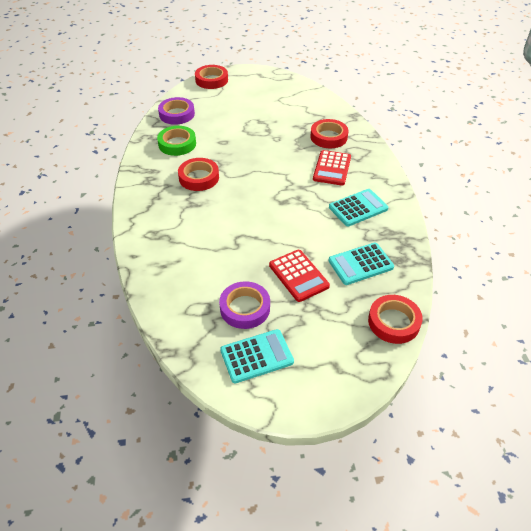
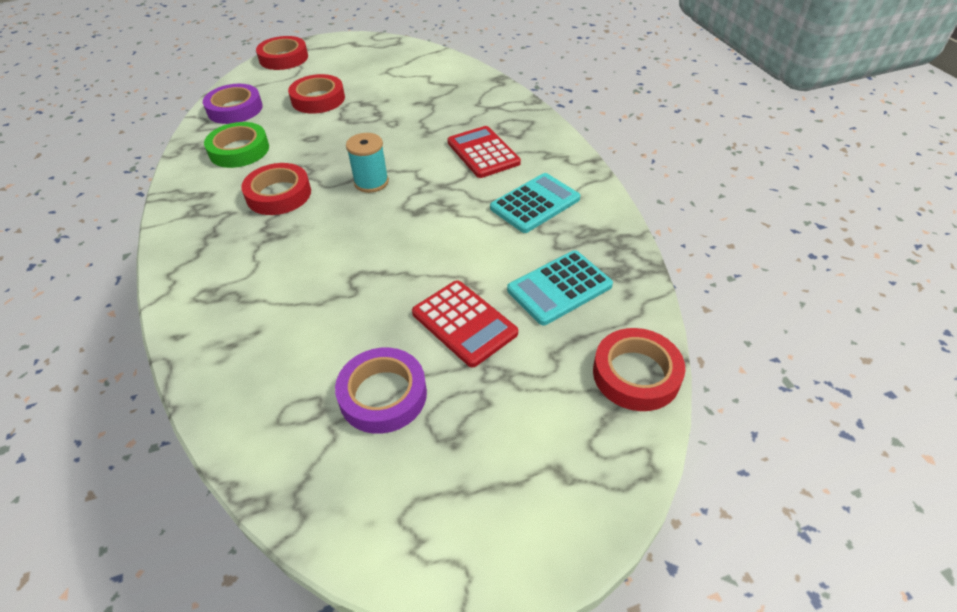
camera: 10 degrees left, 0 degrees up
(256, 356) = (417, 481): turquoise calculator -> none
(257, 178) = (371, 182): none -> turquoise spool
(328, 137) = (469, 111): red tape -> red tape (318, 99)
(332, 168) = (483, 153): red calculator -> red calculator turned 150 degrees clockwise

